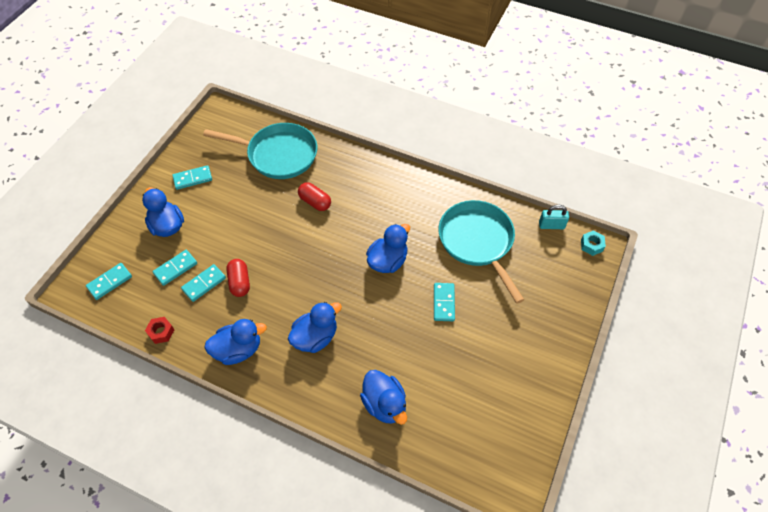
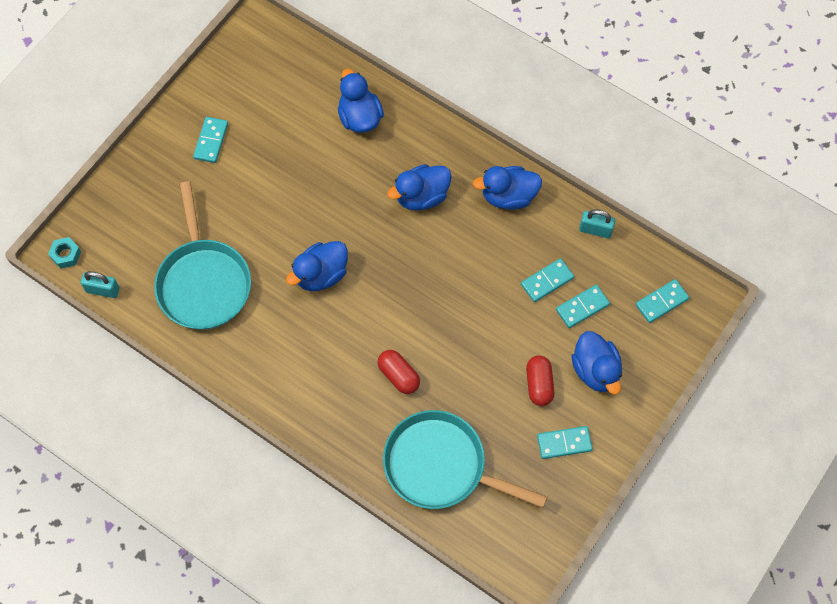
camera: 170 degrees left, 10 degrees up
(161, 332) = (595, 230): red nut -> turquoise padlock
(240, 282) = (504, 276): red capsule -> red capsule (539, 384)
(443, 303) = (268, 212): turquoise domino -> turquoise domino (211, 141)

